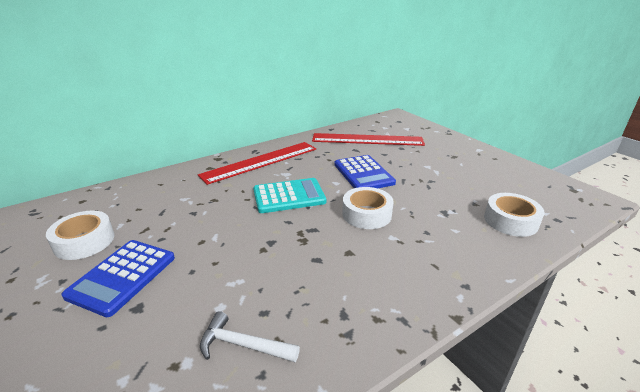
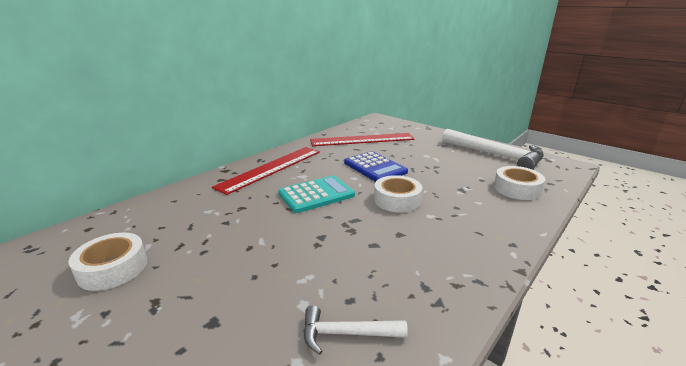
camera: 15 degrees left, 5 degrees down
(122, 276) = (178, 295): blue calculator -> none
(510, 176) = (496, 155): none -> white hammer

